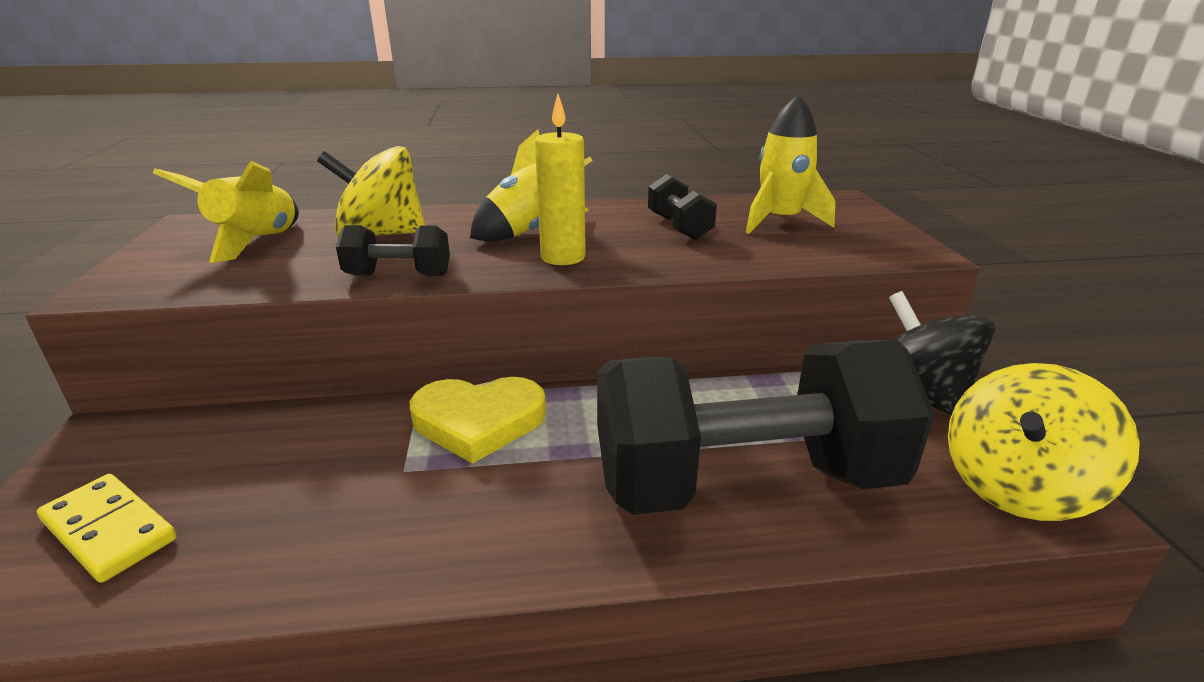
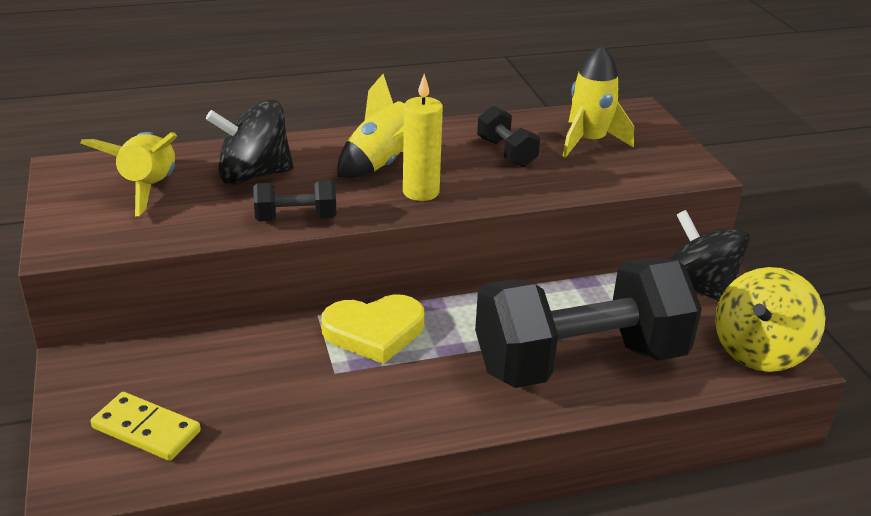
camera: 10 degrees left, 5 degrees up
(381, 235) = (253, 175): yellow spinning top -> black spinning top

